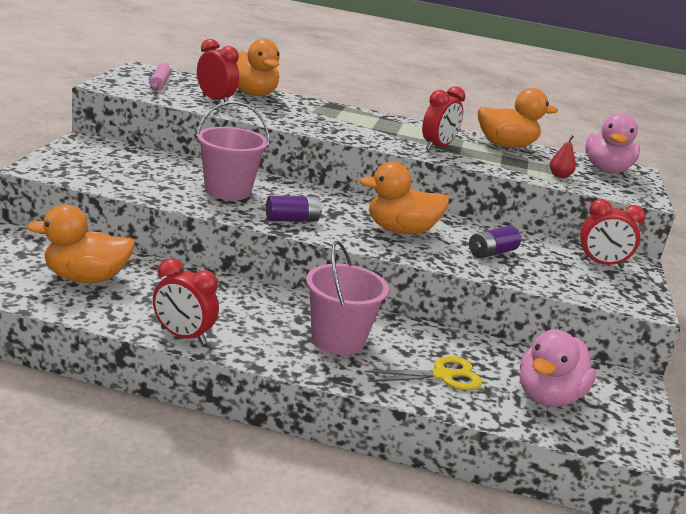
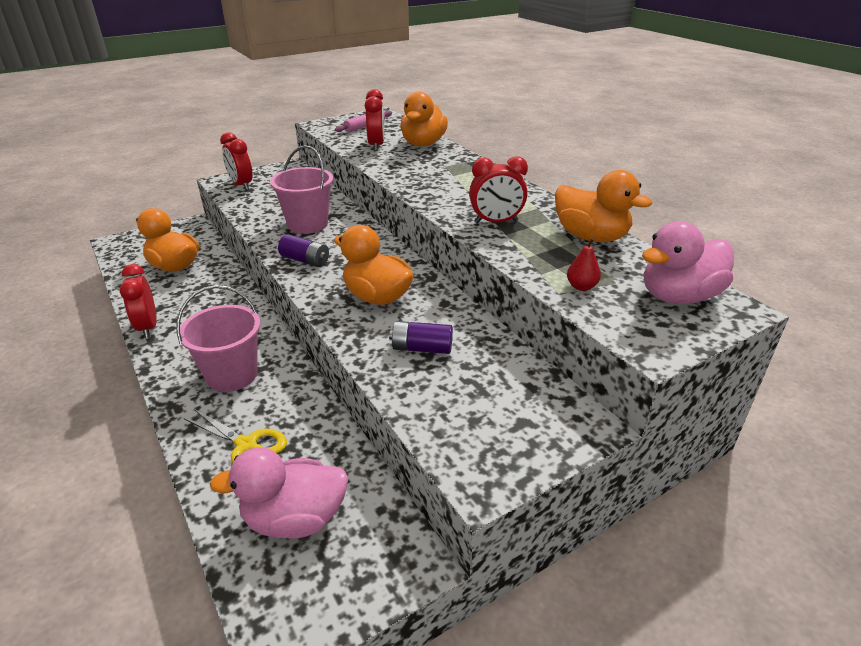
camera: 50 degrees right, 10 degrees up
(601, 264) = (531, 409): red clock -> red clock (241, 185)

